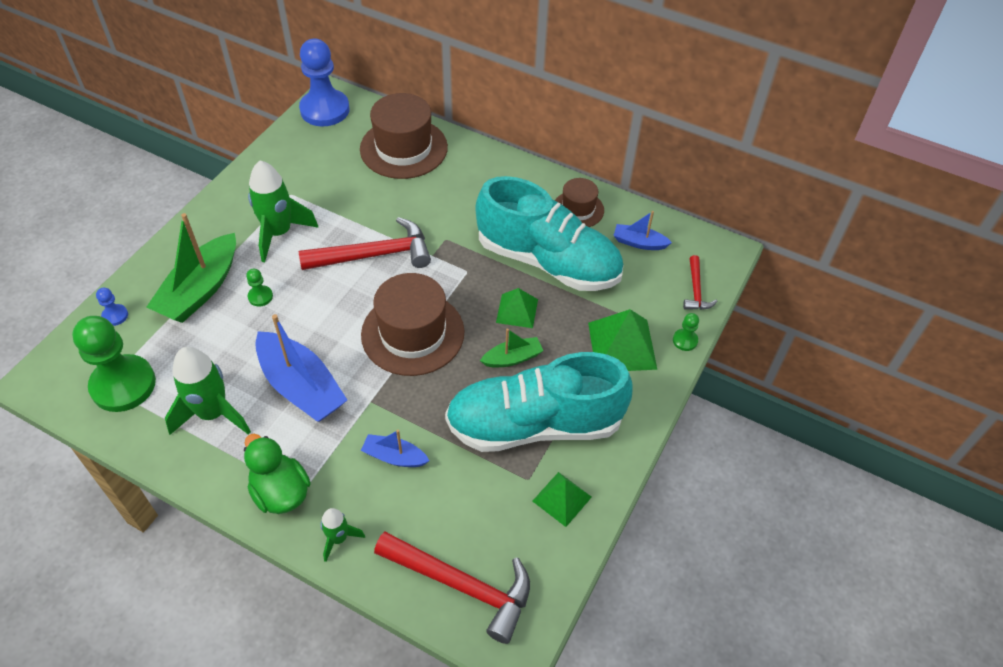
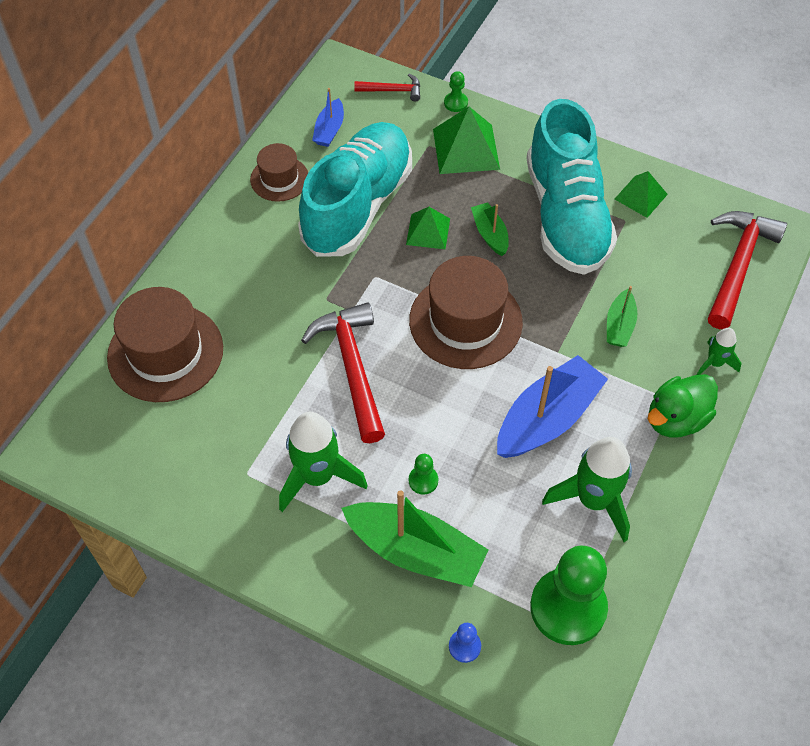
camera: 90 degrees left, 5 degrees up
(325, 110) = (77, 455): blue pawn -> none
(394, 457) = (619, 325): blue boat -> green boat

